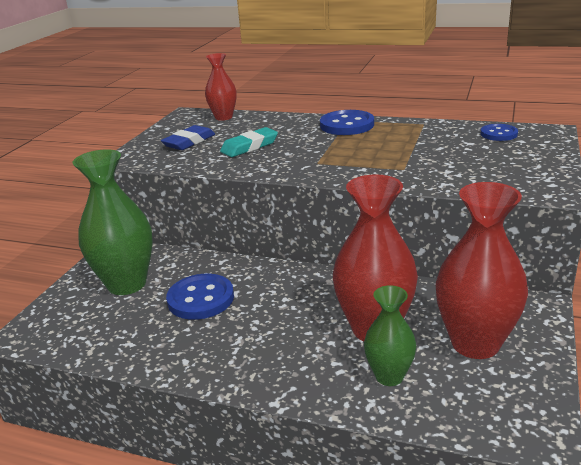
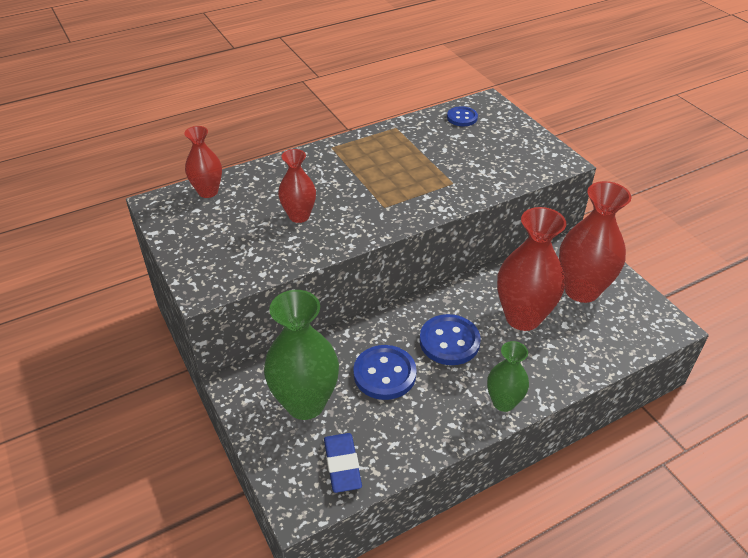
camera: 50 degrees left, 15 degrees up
(189, 142) = (231, 238): blue eraser -> blue eraser (342, 465)
(249, 146) = (299, 216): turquoise eraser -> red vase
(347, 125) = (340, 154): blue button -> blue button (449, 341)
(389, 376) = (572, 343): green vase -> green vase (503, 402)

